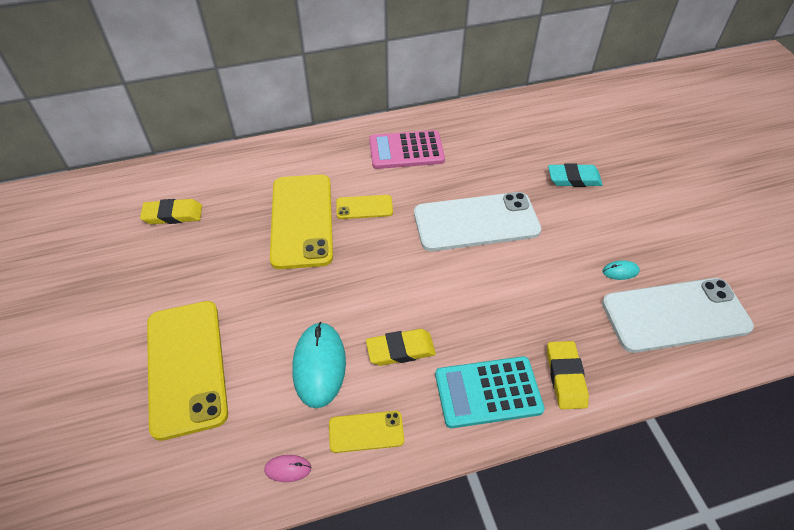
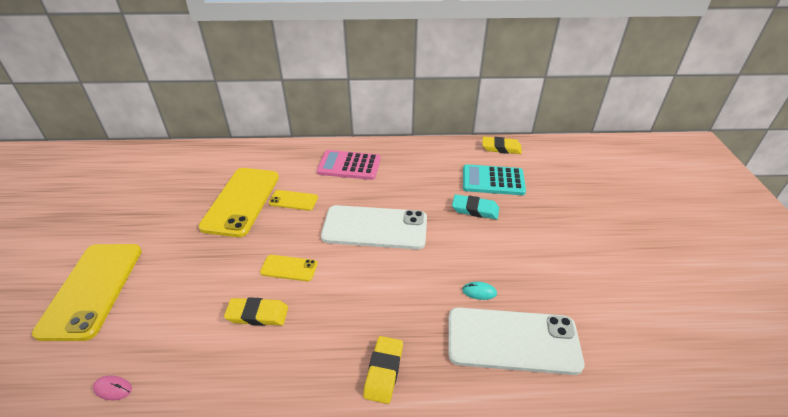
camera: 15 degrees right, 10 degrees down
(173, 215) = (154, 180): yellow eraser -> yellow eraser (501, 148)
(319, 365) = (187, 312): turquoise mouse -> none
(366, 432) = (191, 374): yellow phone -> yellow phone (289, 268)
(488, 392) = (309, 367): turquoise calculator -> turquoise calculator (493, 180)

